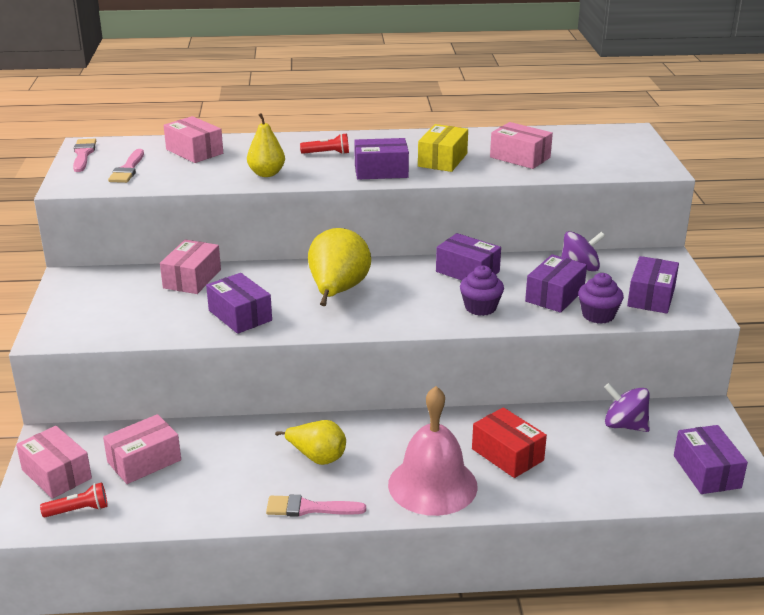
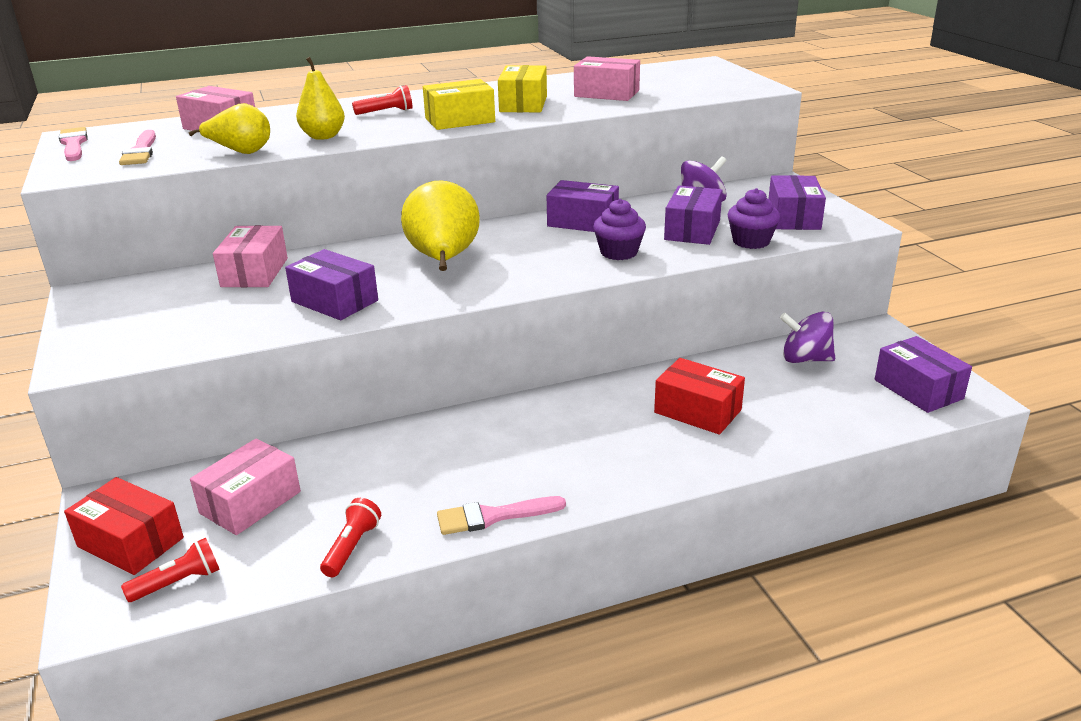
camera: 15 degrees left, 0 degrees up
(56, 474) = (130, 542): pink box -> red box
(201, 510) = (352, 547): none -> red flashlight
(317, 457) = (476, 455): yellow pear -> yellow pear (241, 152)
(381, 171) = (460, 120): purple box -> yellow box
(432, 485) = (630, 460): pink bell -> none

